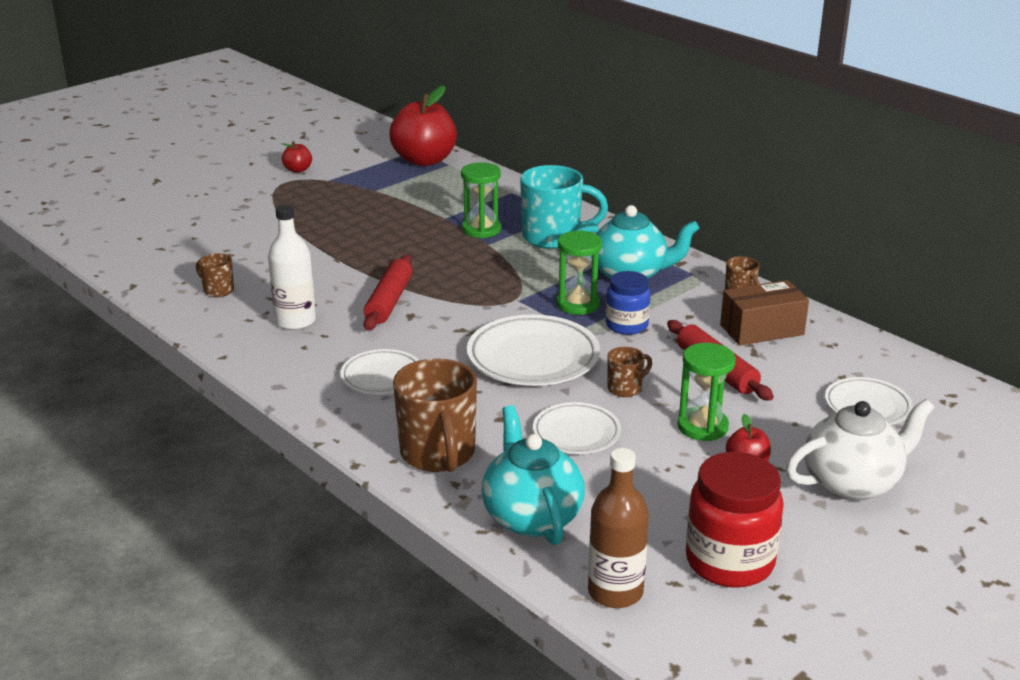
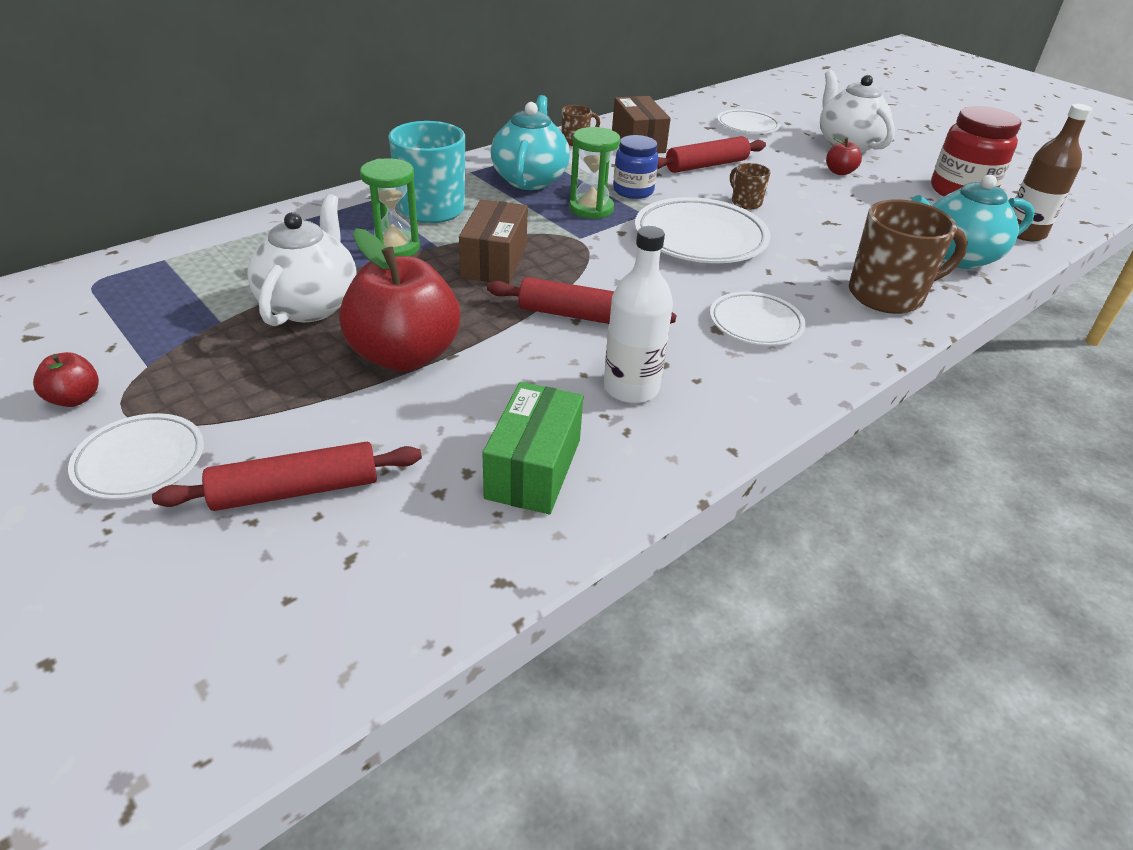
camera: 90 degrees left, 10 degrees up
(214, 230) = (296, 490): none -> red rolling pin
(218, 290) = (533, 468): brown mug -> green box
(396, 212) = (310, 305): none -> white teapot
(424, 160) = (133, 277): red apple -> red apple (404, 355)
(468, 266) = (494, 261): none -> brown box
(576, 433) = (824, 229): white plate -> white plate (140, 461)
(702, 427) = (795, 180): green hourglass -> none

